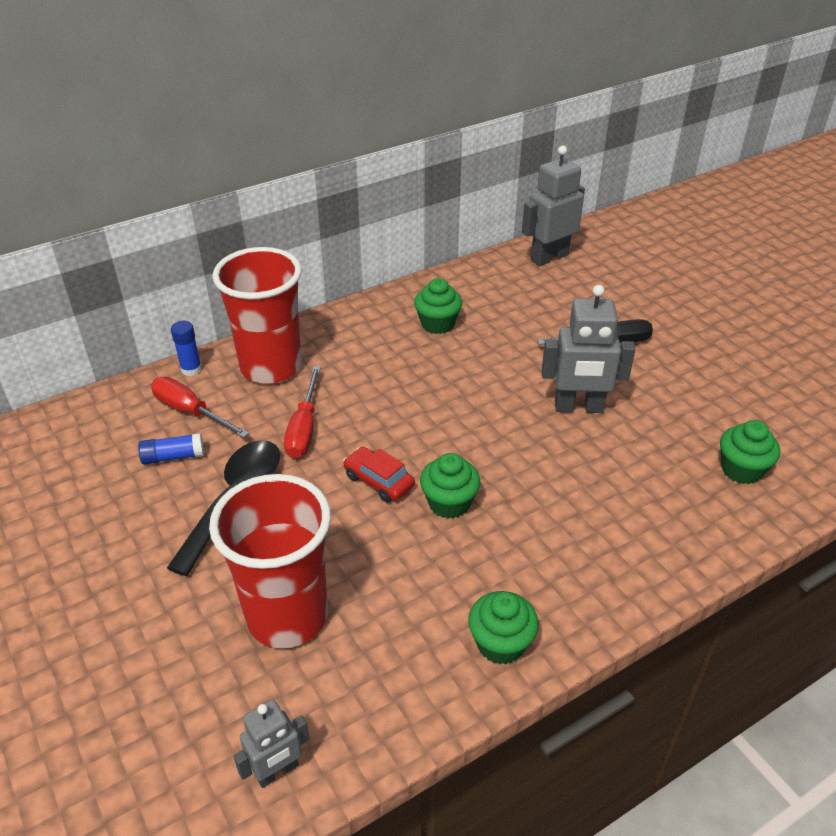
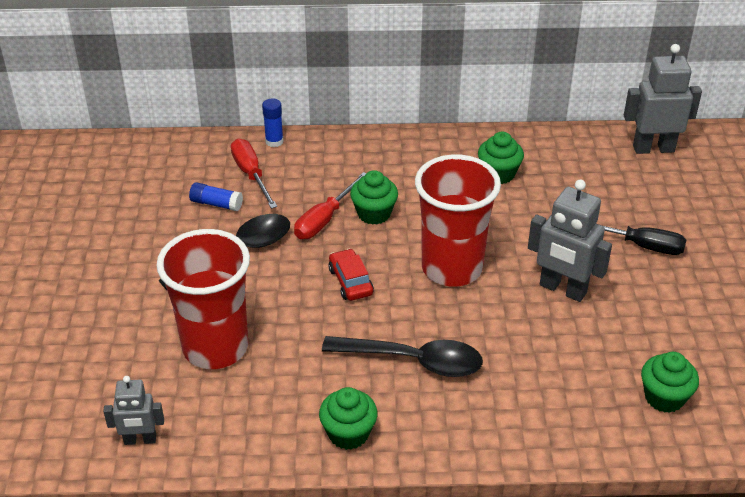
camera: 30 degrees right, 0 degrees up
(271, 367) = (335, 161): red cup -> red cup (452, 268)
(449, 503) = (391, 320): green cupcake -> green cupcake (374, 213)
(503, 535) = (414, 361): none -> black spoon

